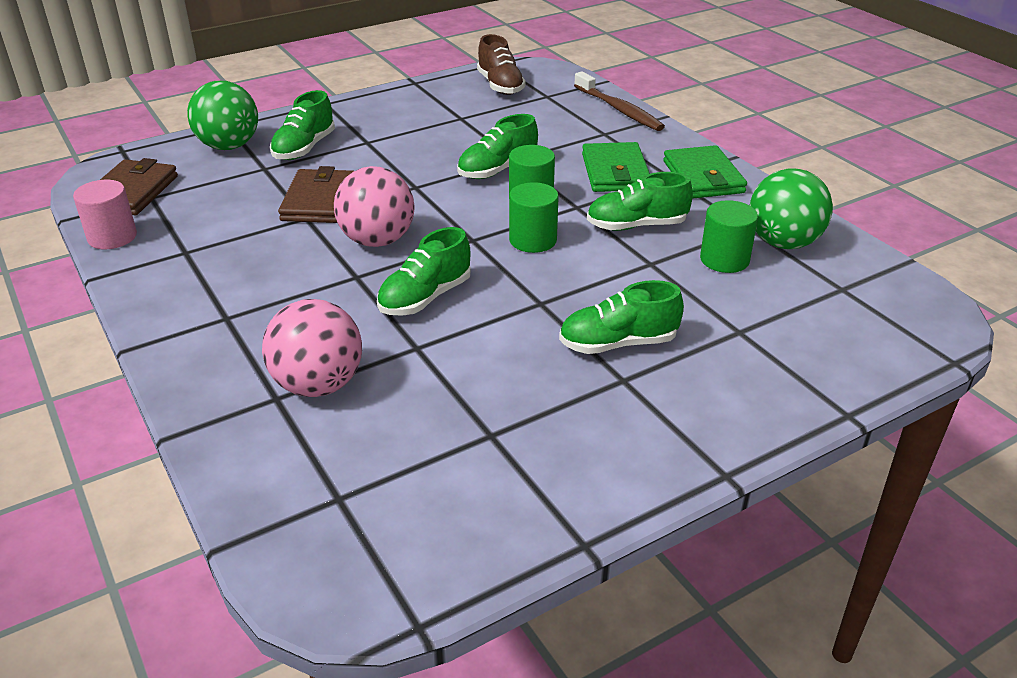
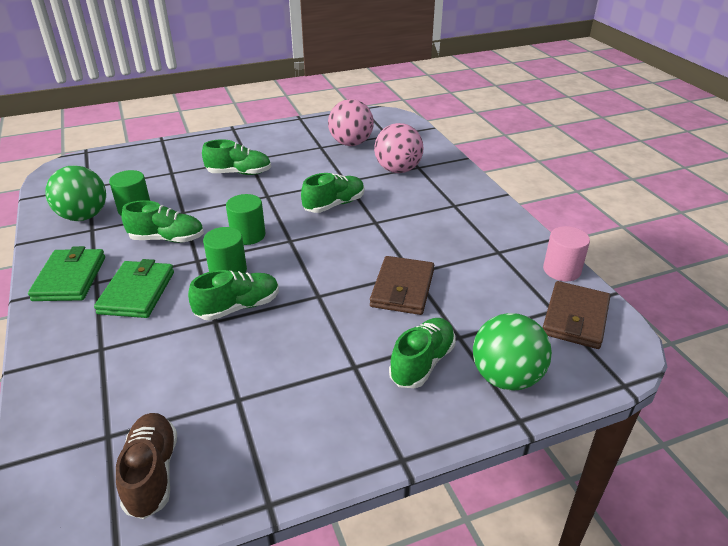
camera: 170 degrees left, 0 degrees up
(377, 240) = (358, 246): pink ball -> pink ball (351, 143)
(619, 109) = (47, 391): brown toothbrush -> none

